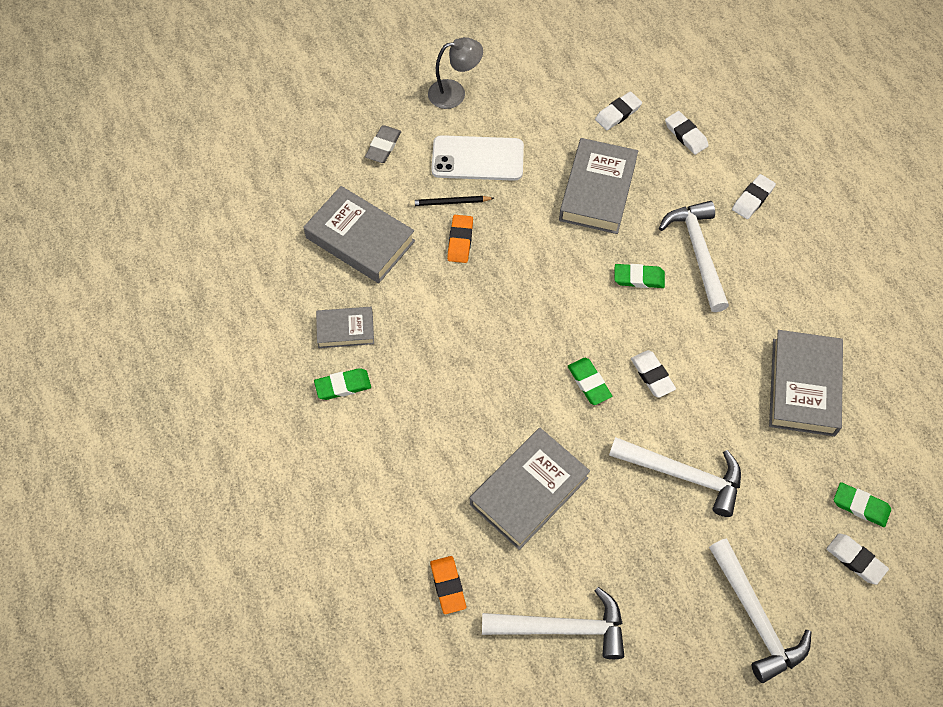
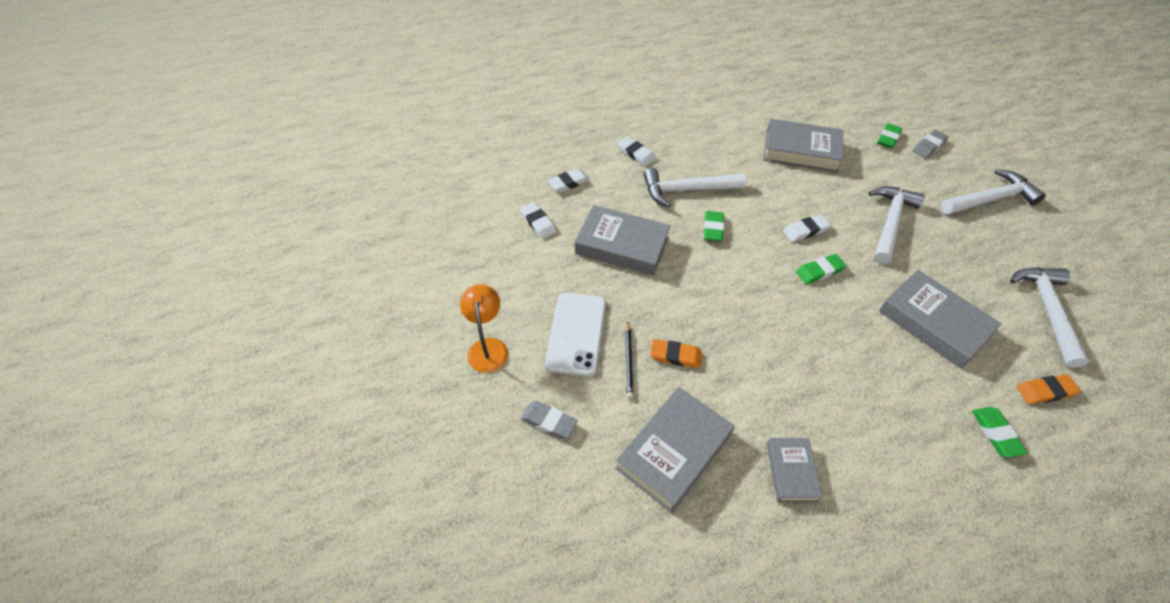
camera: 85 degrees left, 10 degrees down
(343, 386) = (860, 477): green eraser -> green eraser (996, 433)
(455, 93) = (488, 347): grey lamp -> orange lamp
(855, 560) = (929, 146): white eraser -> grey eraser

